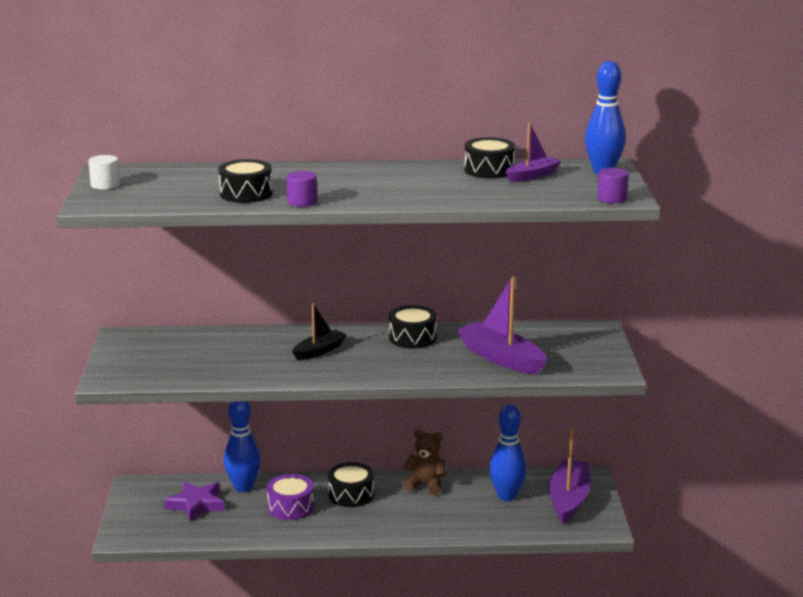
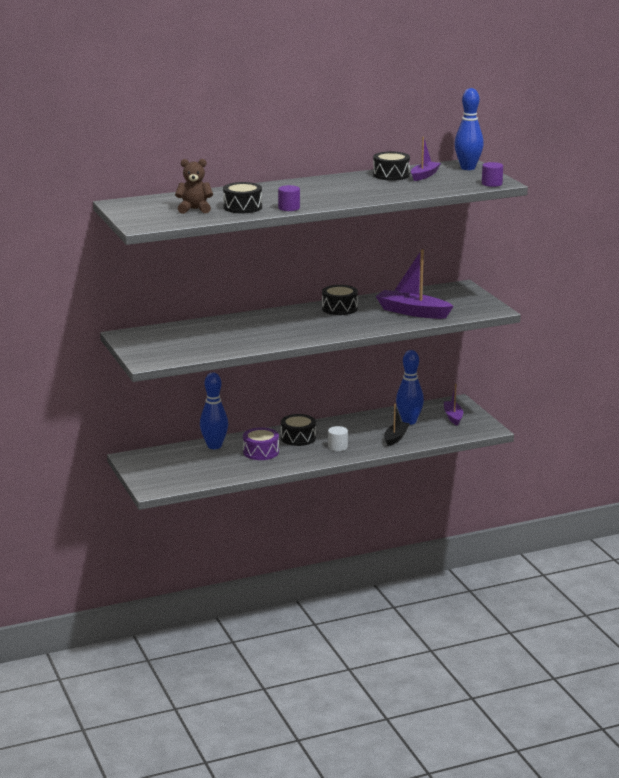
camera: 20 degrees left, 0 degrees up
(105, 185) = (132, 213): white cylinder -> white cylinder (337, 447)
(196, 504) = (189, 461): purple star -> none
(319, 351) = (282, 325): black boat -> black boat (395, 438)
(426, 485) = (347, 424): brown teddy bear -> brown teddy bear (194, 209)
(568, 499) = (453, 417): purple boat -> purple boat, size x0.60

